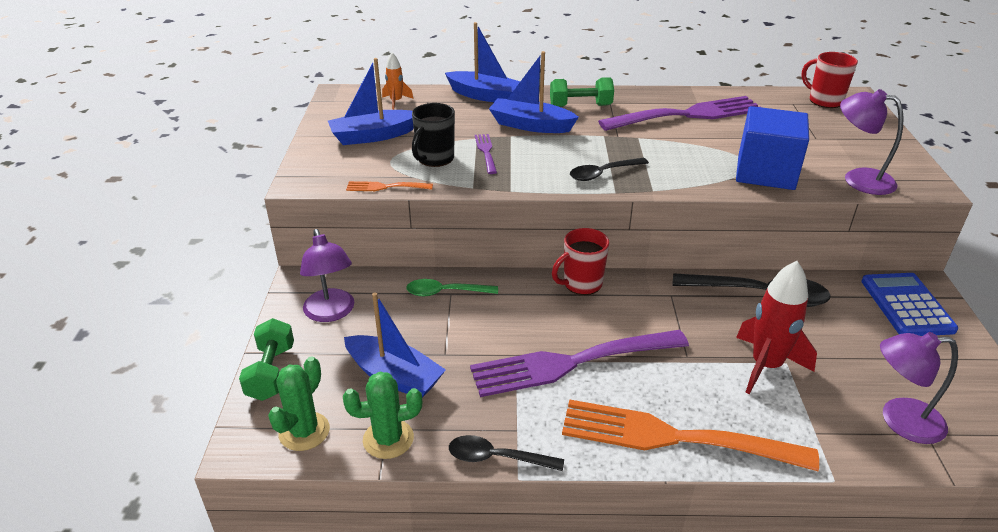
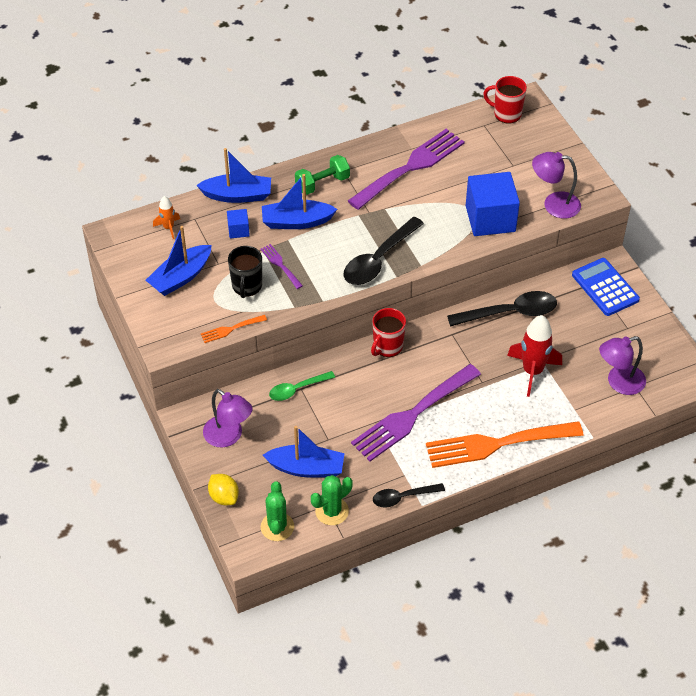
camera: 25 degrees left, 15 degrees up
(271, 373) = (224, 497): green dumbbell -> yellow lemon
(464, 118) = (238, 230): none -> blue cube
(603, 173) = (378, 259): black spoon -> black spoon, size x1.65

